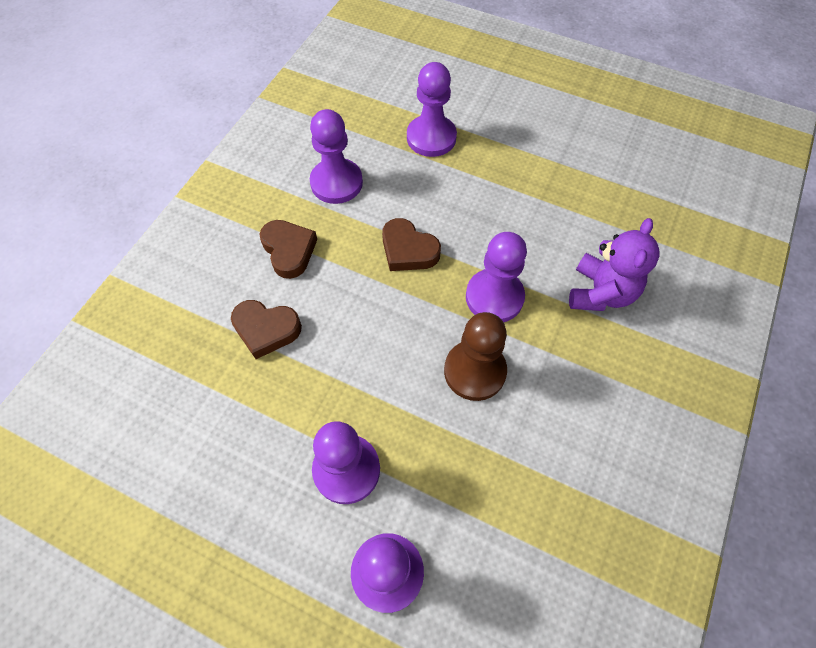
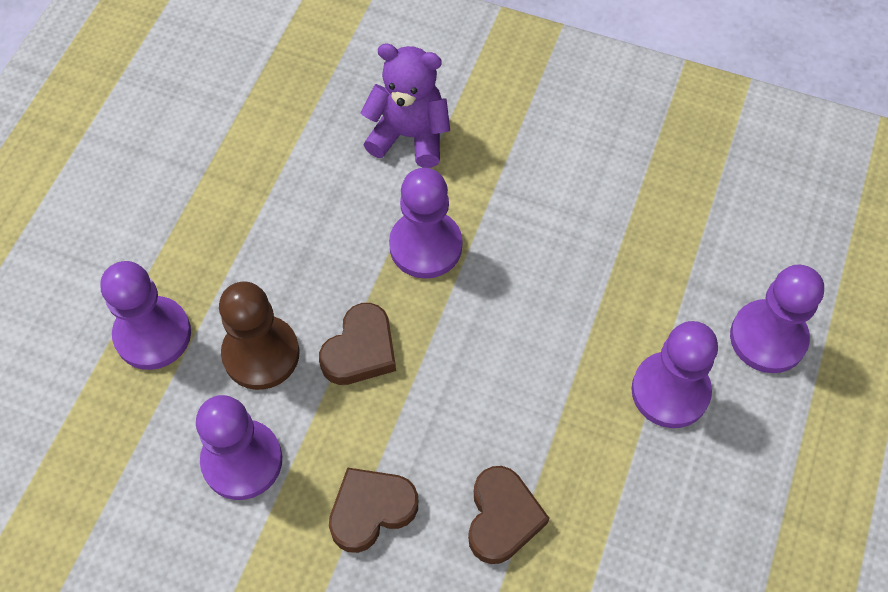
camera: 95 degrees left, 0 degrees up
(474, 371) = (529, 264): brown pawn -> brown pawn (261, 354)

